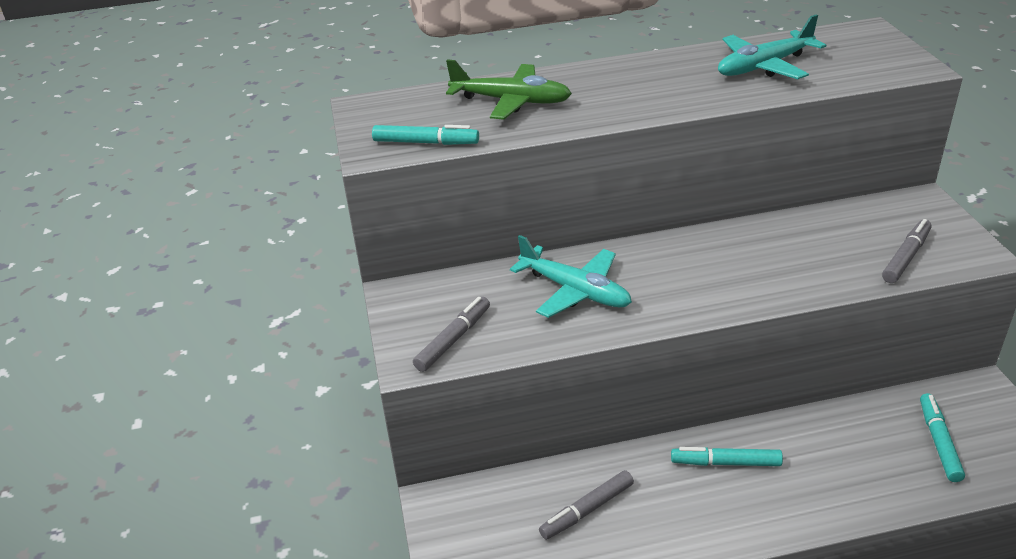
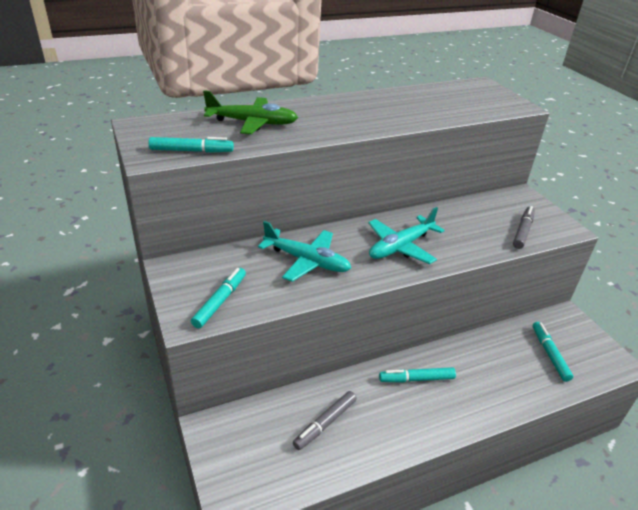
camera: 15 degrees left, 0 degrees up
(453, 339) = (220, 301): grey marker -> turquoise marker
(764, 66) = (423, 103): turquoise plane -> turquoise plane (401, 246)

